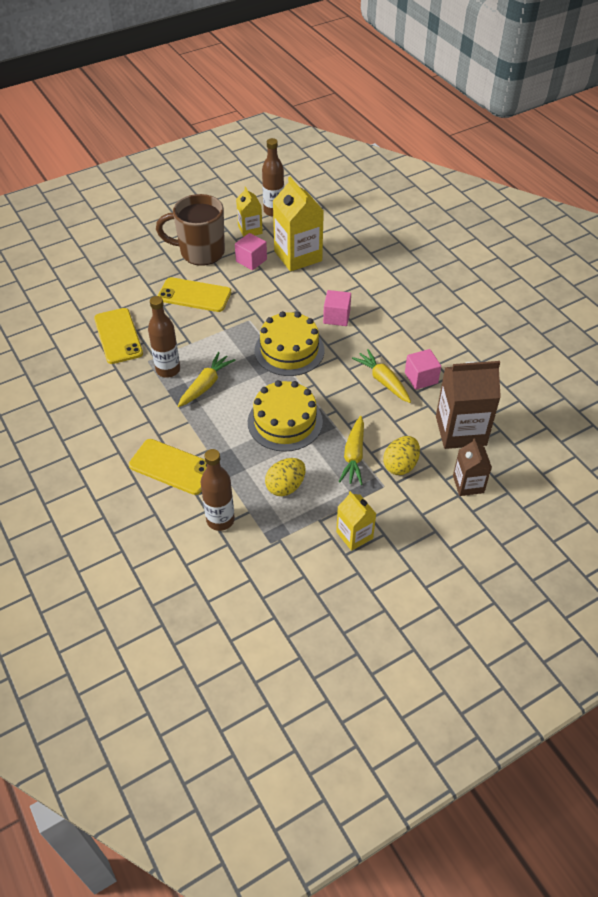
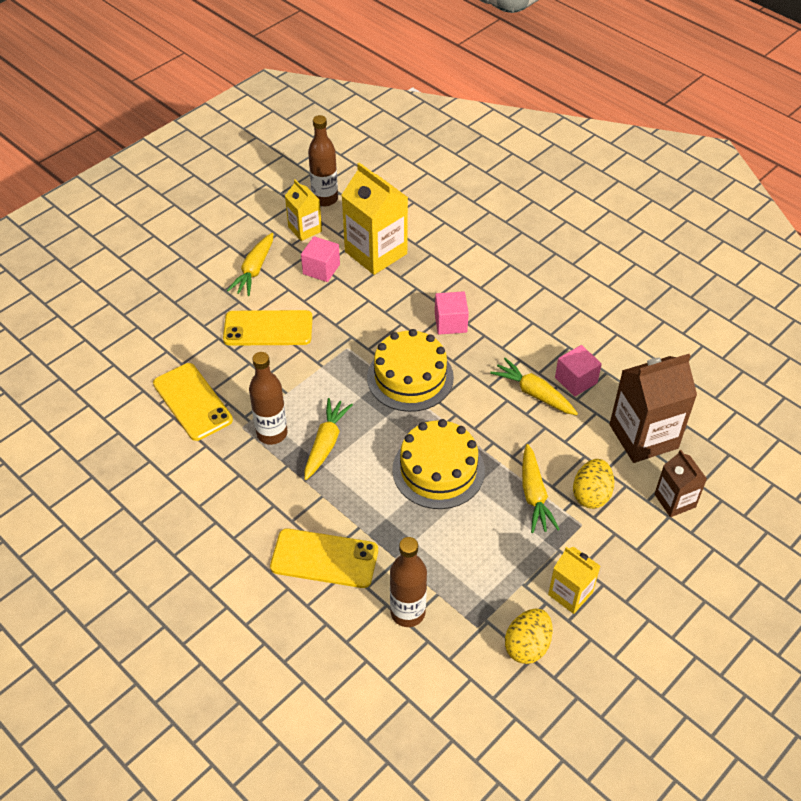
camera: 15 degrees left, 0 degrees up
(200, 252) = (254, 270): brown mug -> yellow carrot
(285, 486) = (469, 552): yellow egg -> yellow egg (527, 646)

